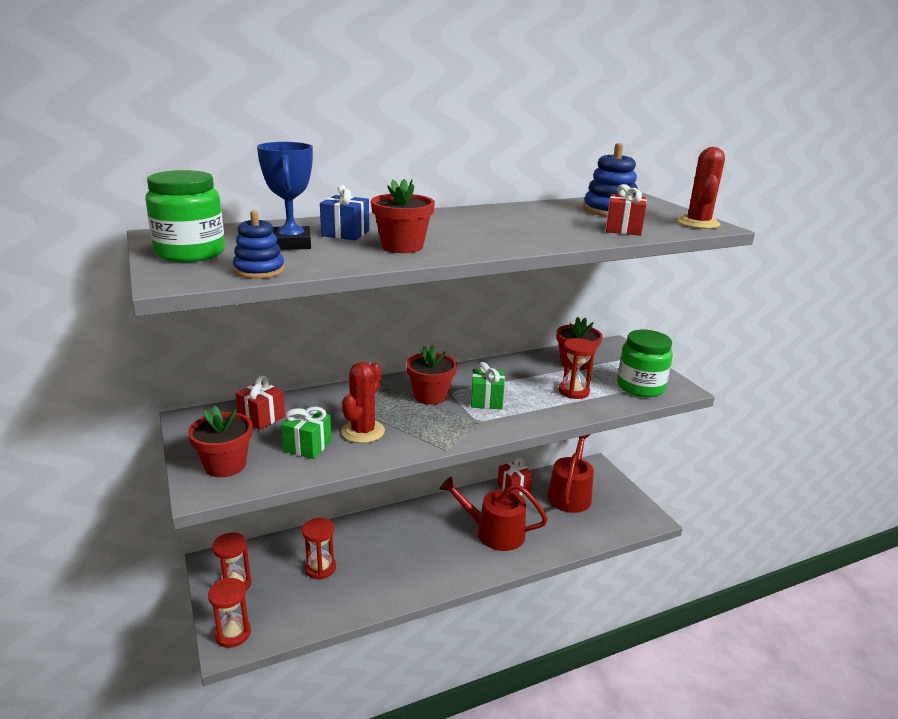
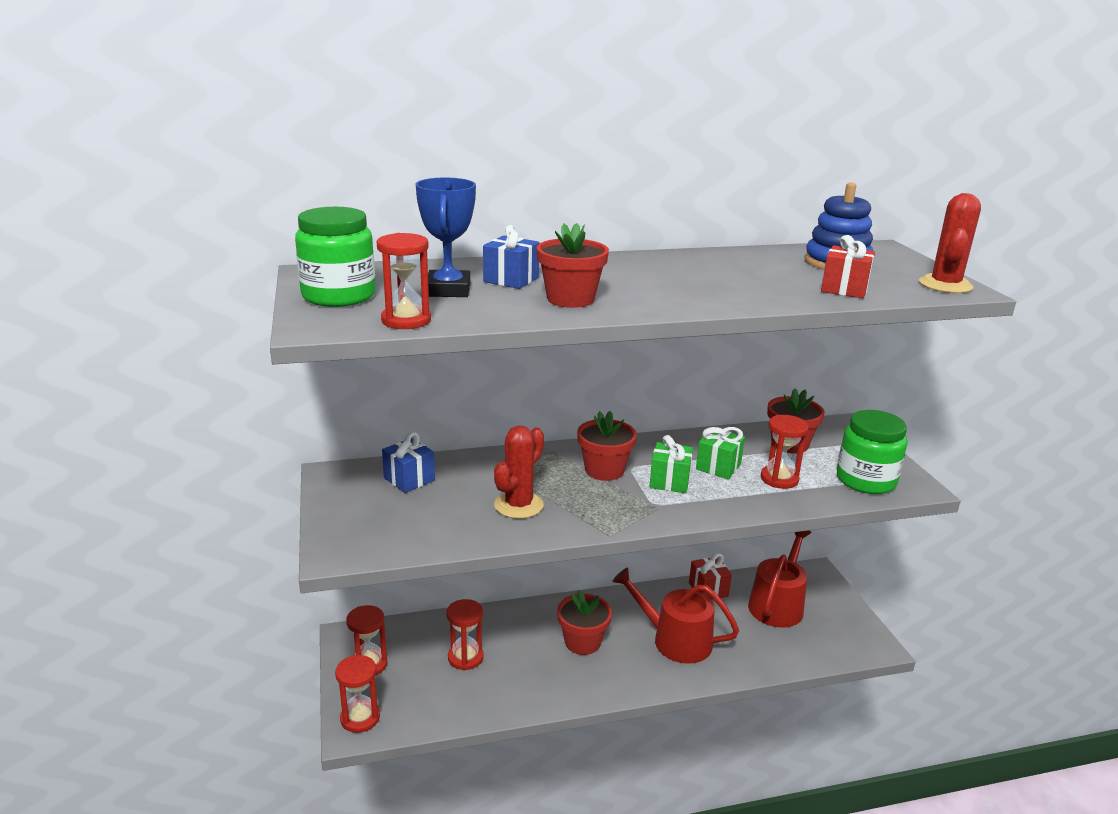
camera: 10 degrees right, 0 degrees up
(225, 465) = (362, 529): red flower pot -> red flower pot (582, 642)
(259, 270) = (406, 320): blue stacking toy -> red hourglass
(262, 417) = (409, 479): red gift -> blue gift
(307, 446) = (454, 516): green gift -> green gift (718, 467)

